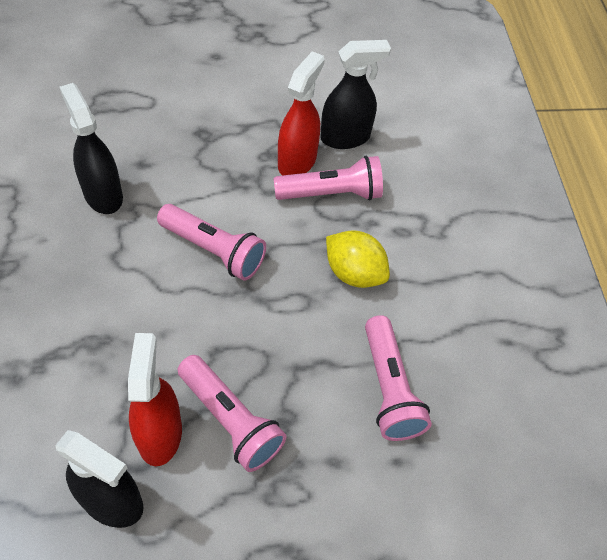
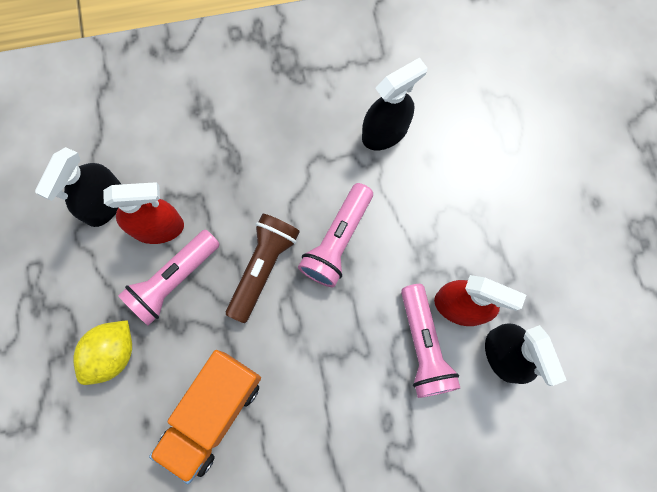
camera: 90 degrees right, 20 degrees up
(231, 323) = (263, 268): none -> brown flashlight
(354, 273) = (330, 375): yellow lemon -> yellow lemon (112, 354)
(389, 388) = (212, 414): pink flashlight -> orange truck

